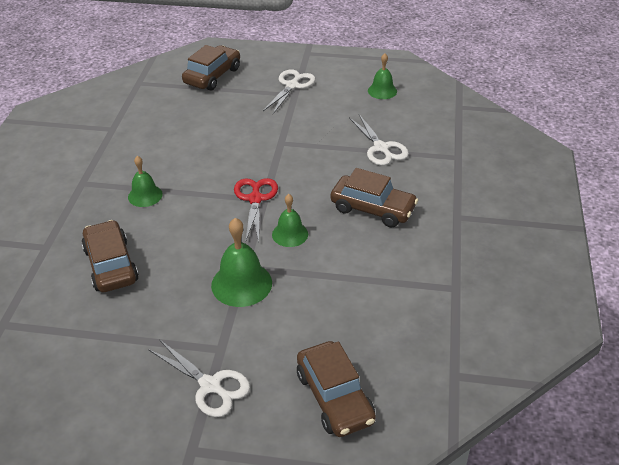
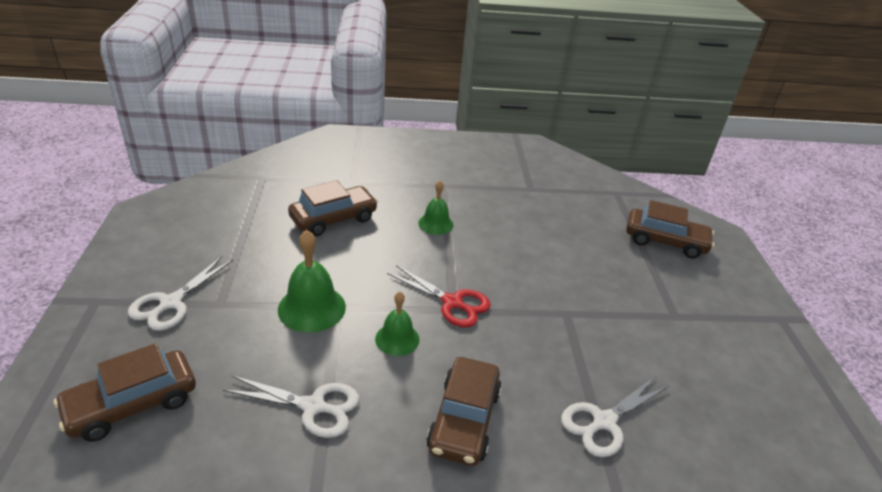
camera: 75 degrees right, 5 degrees down
(255, 199) = (452, 303): red scissors -> red scissors turned 45 degrees clockwise
(292, 86) = (692, 311): white scissors -> white scissors (313, 406)
(382, 91) = (749, 414): green bell -> none

